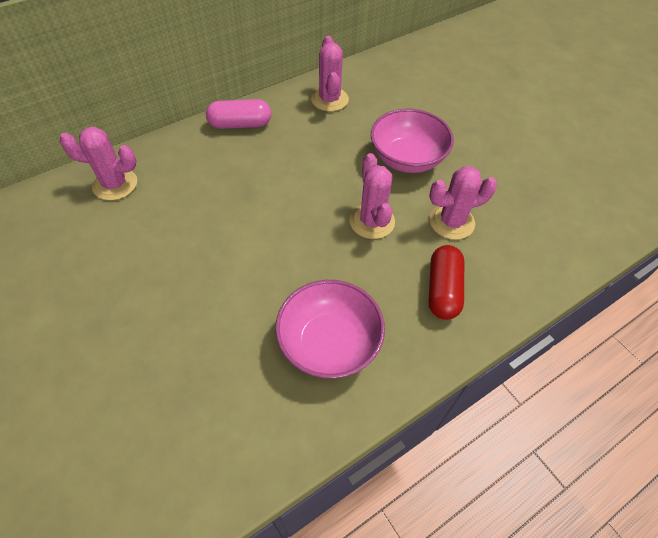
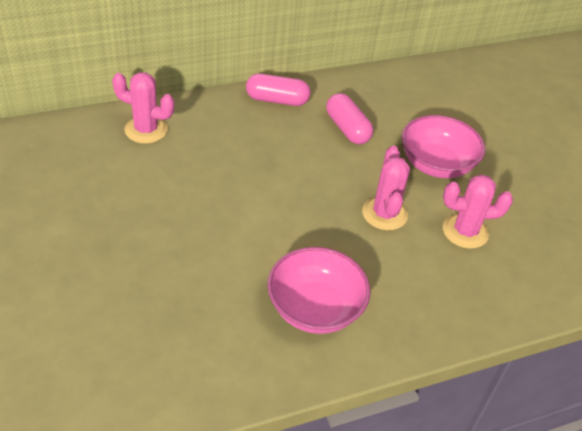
camera: 10 degrees right, 10 degrees down
(315, 140) = (347, 129): none -> pink capsule
(329, 99) = (372, 94): pink cactus -> none
(443, 290) = (438, 289): red capsule -> none

